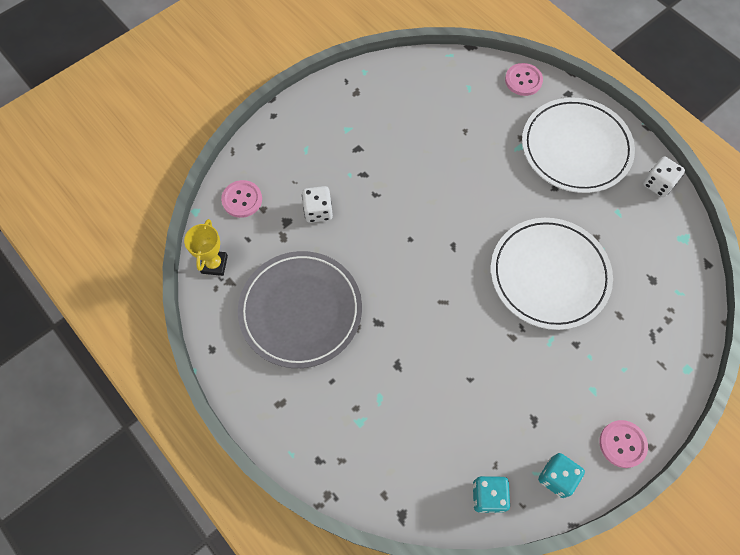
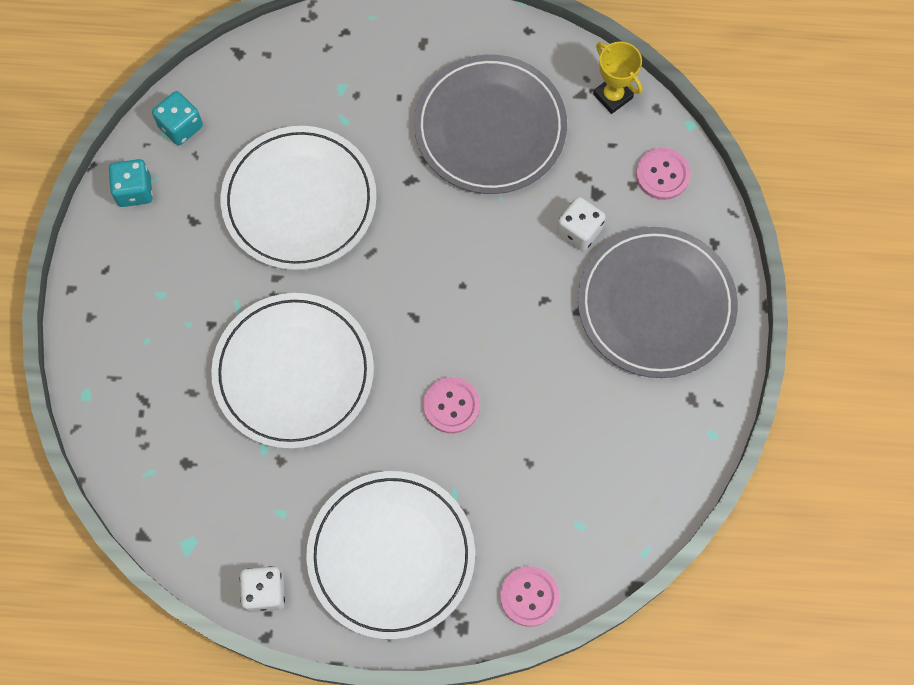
camera: 135 degrees right, 5 degrees up
(322, 144) = (656, 305): none -> grey plate
(456, 371) = (299, 201): none -> white plate
(622, 444) = (98, 269): pink button -> pink button (451, 406)

